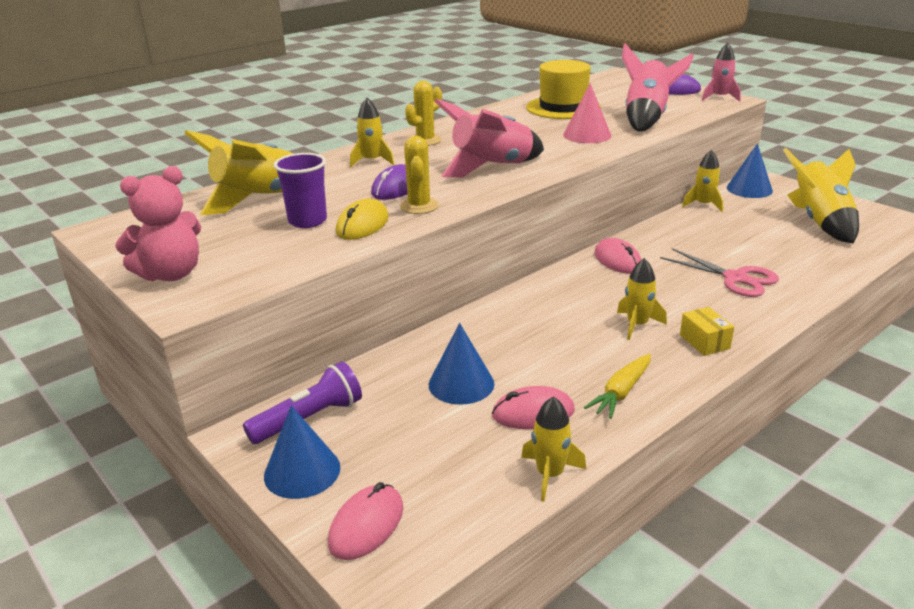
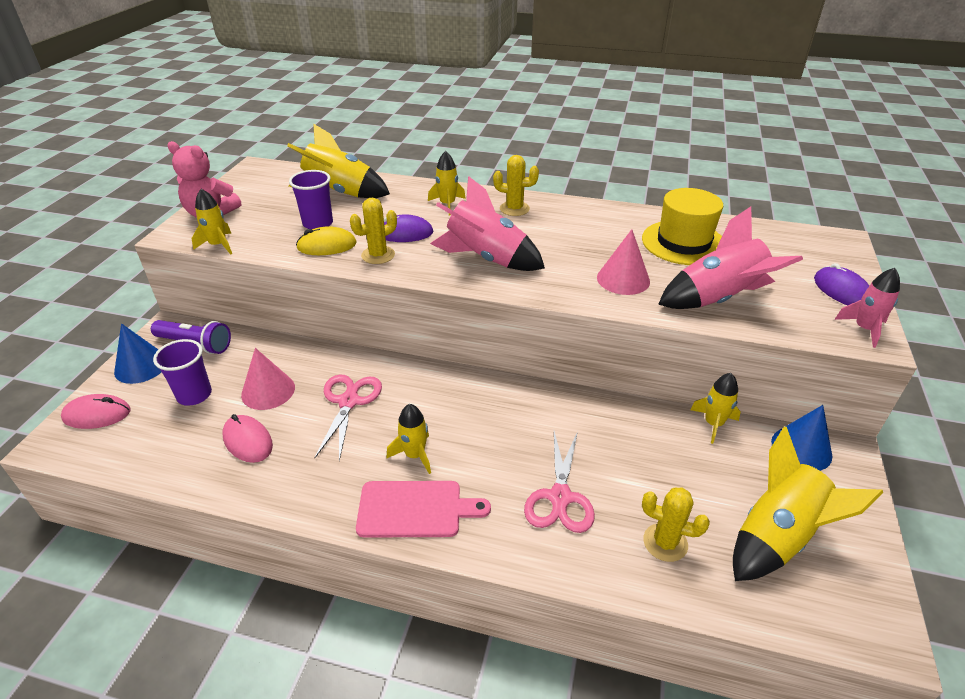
camera: 55 degrees right, 10 degrees up
(412, 436) = (194, 395): none -> purple cup
(461, 384) = (268, 391): blue cone -> pink cone
(530, 340) = (349, 401): none -> pink scissors
(549, 474) = (175, 477): yellow rocket -> yellow rocket (218, 245)
(617, 260) = (526, 403): pink mouse -> none
(621, 392) = (300, 480): yellow carrot -> none
(704, 342) = (415, 509): yellow box -> pink cutting board
(804, 256) = (665, 542): none -> yellow cactus

